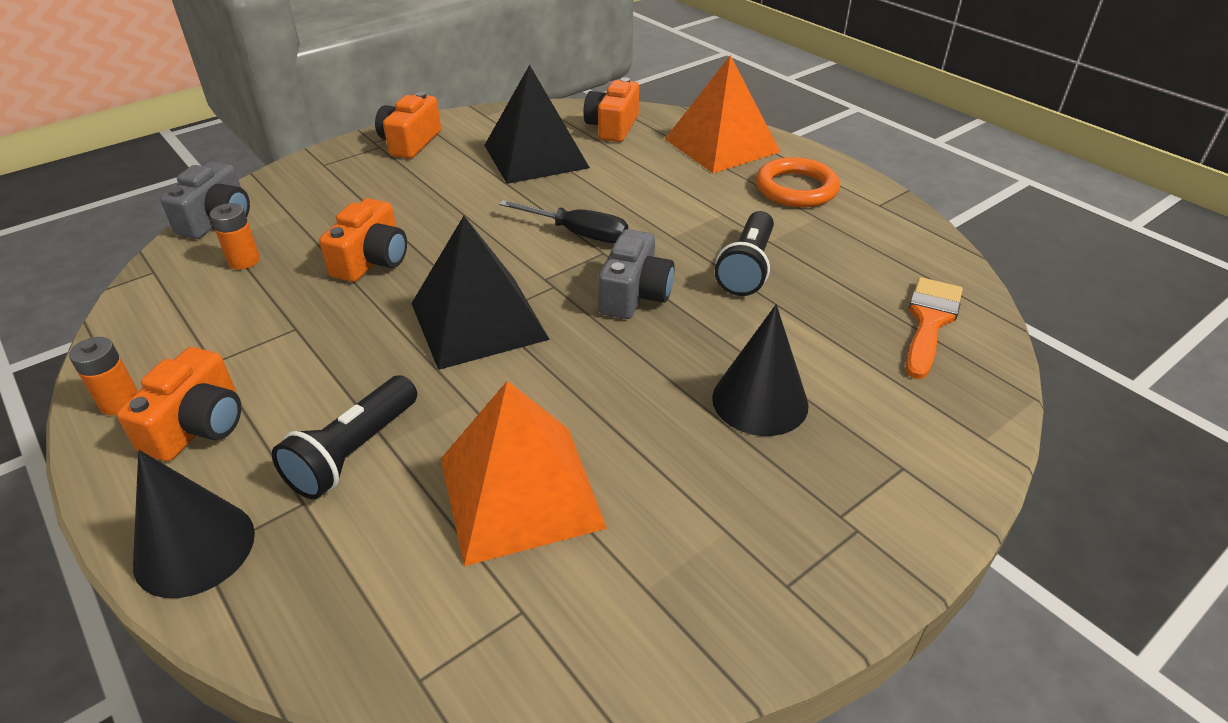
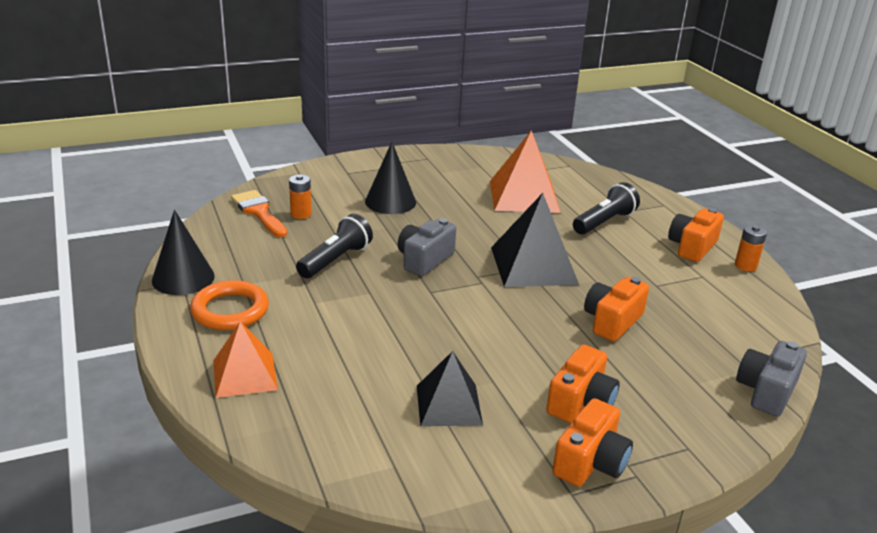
camera: 165 degrees left, 10 degrees down
(194, 548) = (668, 207): black cone -> black cone (183, 278)
(244, 261) = (718, 342): orange battery -> orange battery (301, 214)
(536, 156) = (448, 405): black pyramid -> black pyramid, size x0.65
(578, 233) = (443, 309): black screwdriver -> none
(612, 127) = (341, 432): orange camera -> orange camera (581, 402)
(721, 145) = (244, 375): orange pyramid -> orange pyramid, size x0.65
(929, 322) = (259, 212): orange brush -> orange brush turned 105 degrees clockwise

